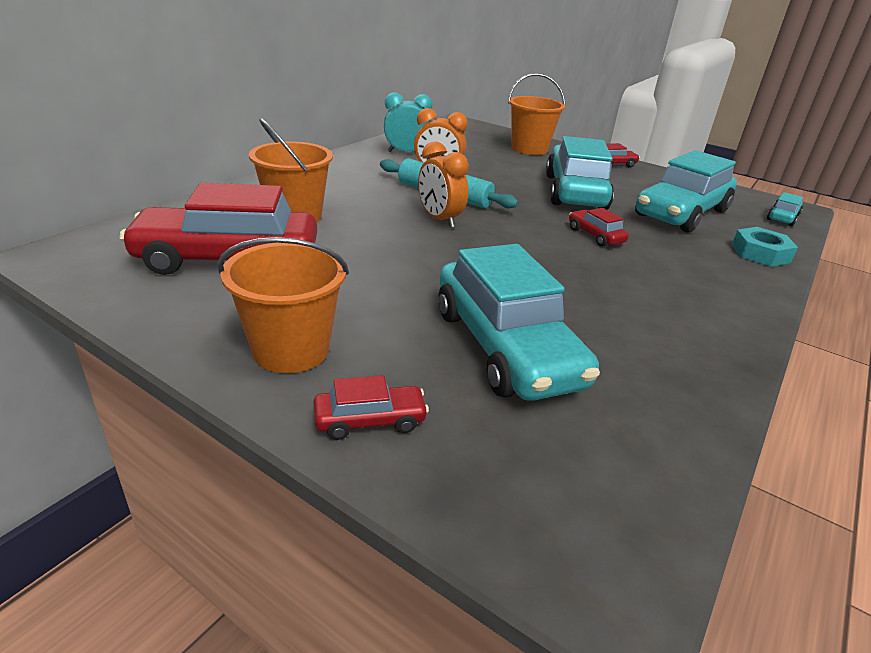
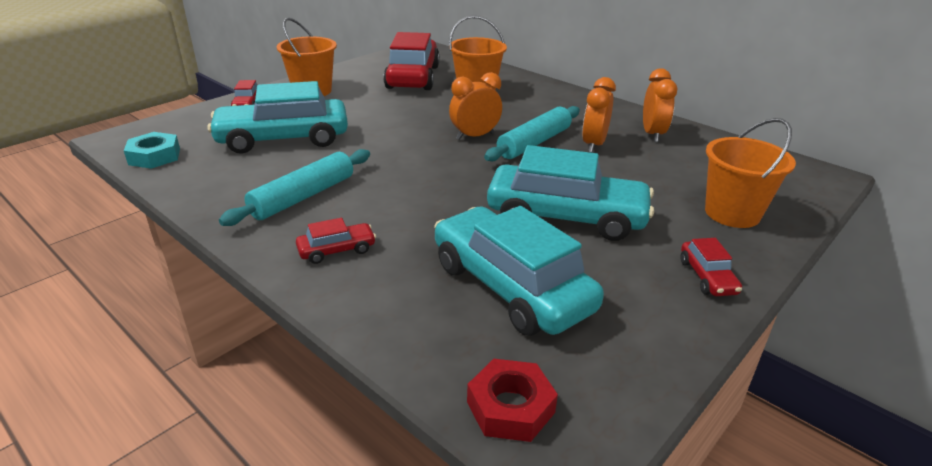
camera: 100 degrees right, 0 degrees up
(406, 152) = (652, 134): turquoise clock -> orange clock
(595, 236) = (441, 204): red car -> red car (337, 250)
(643, 307) = (303, 197): none -> turquoise rolling pin
(760, 253) = (383, 314): turquoise nut -> turquoise nut (154, 156)
(782, 217) = (510, 407): turquoise car -> red nut

